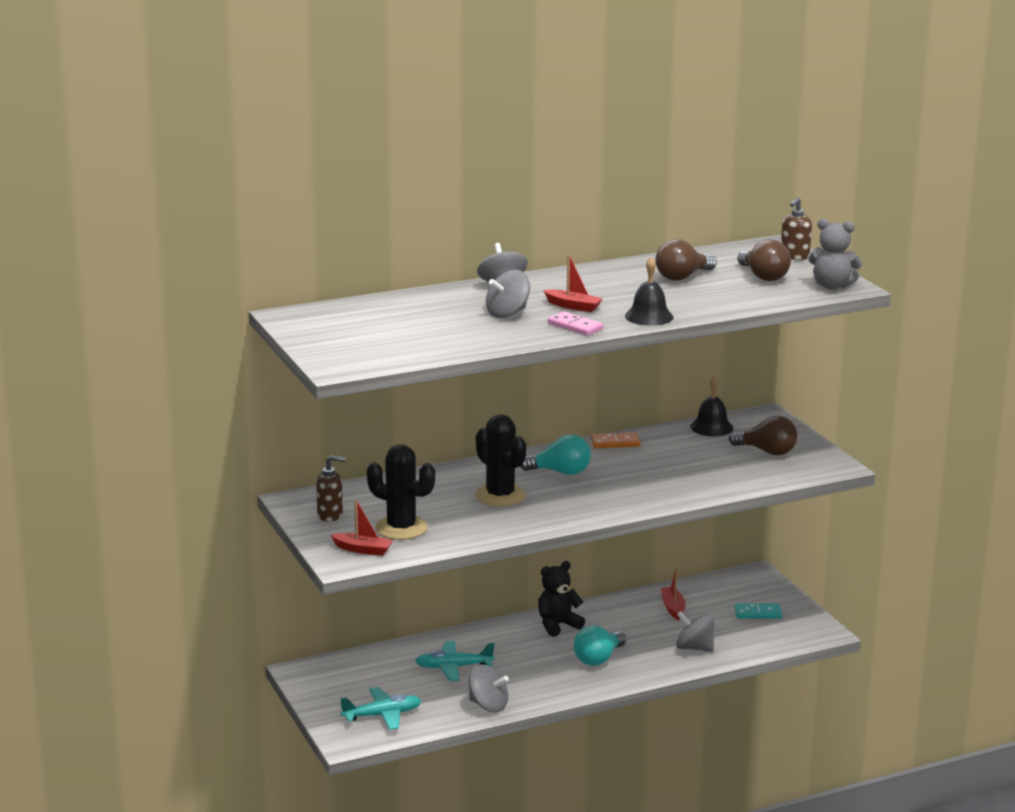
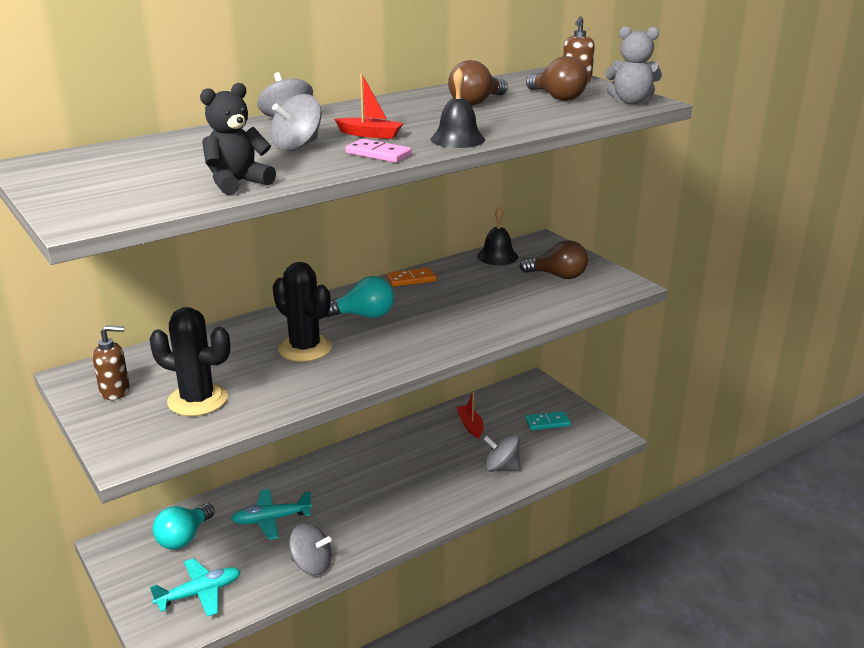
camera: 10 degrees left, 5 degrees up
(363, 550) = (152, 435): red boat -> none
(557, 625) = (368, 456): black teddy bear -> black teddy bear (237, 183)
(598, 659) = (413, 491): turquoise light bulb -> turquoise light bulb (184, 538)

